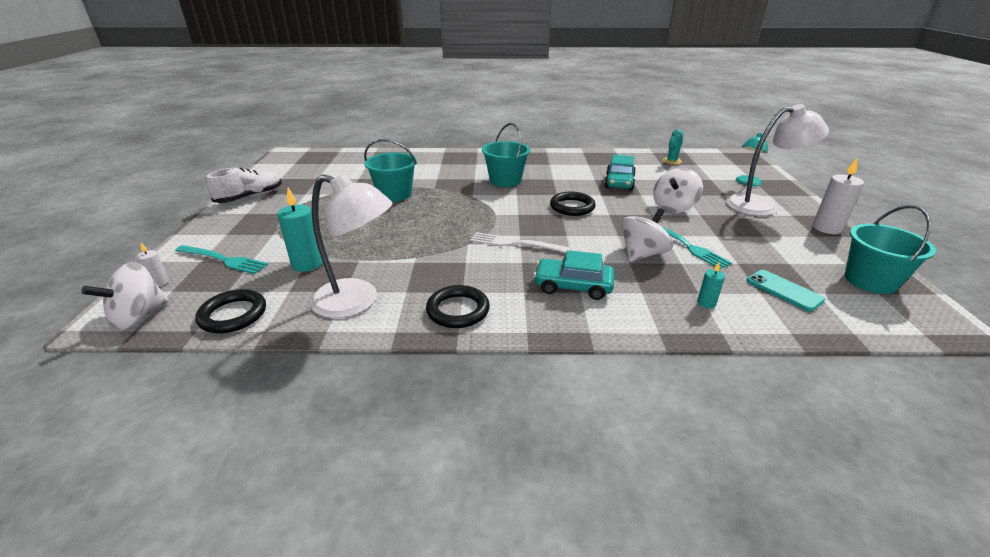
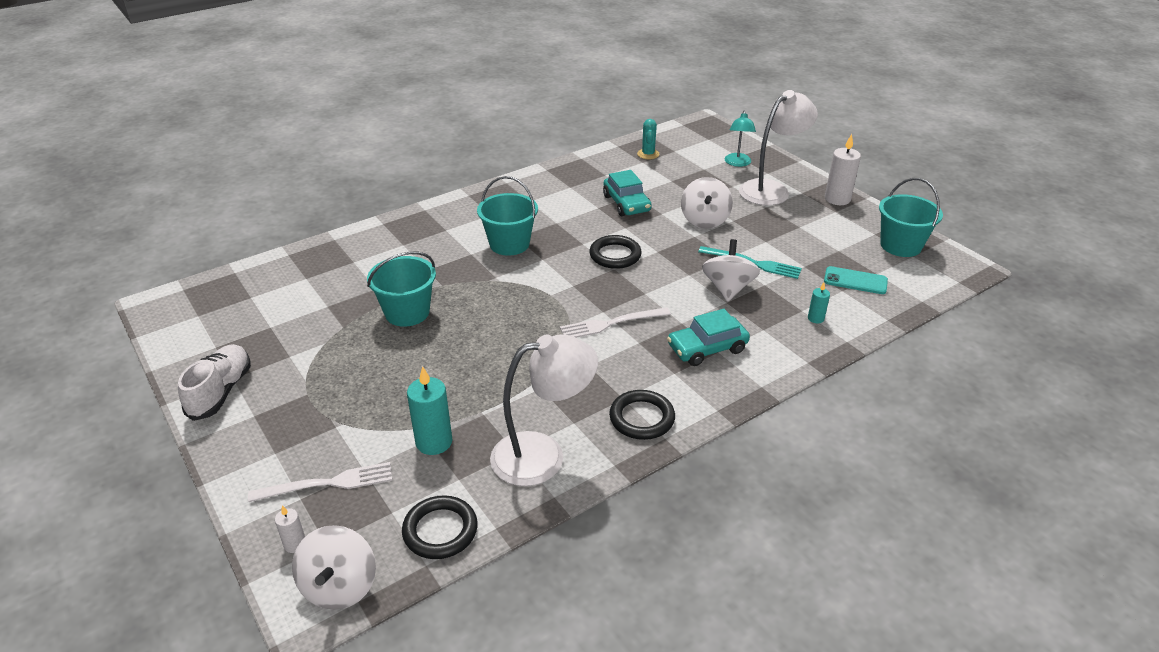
camera: 35 degrees left, 5 degrees up
(223, 260) = (328, 483): turquoise fork -> white fork

